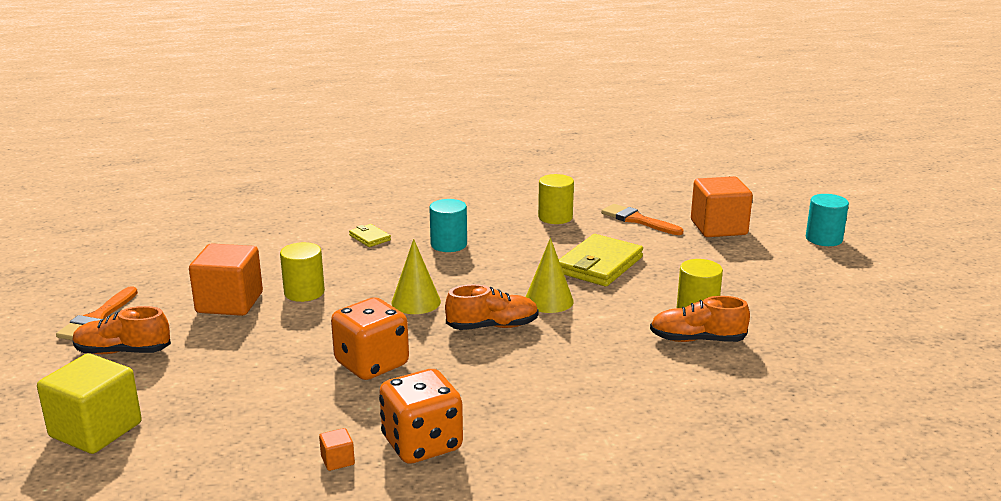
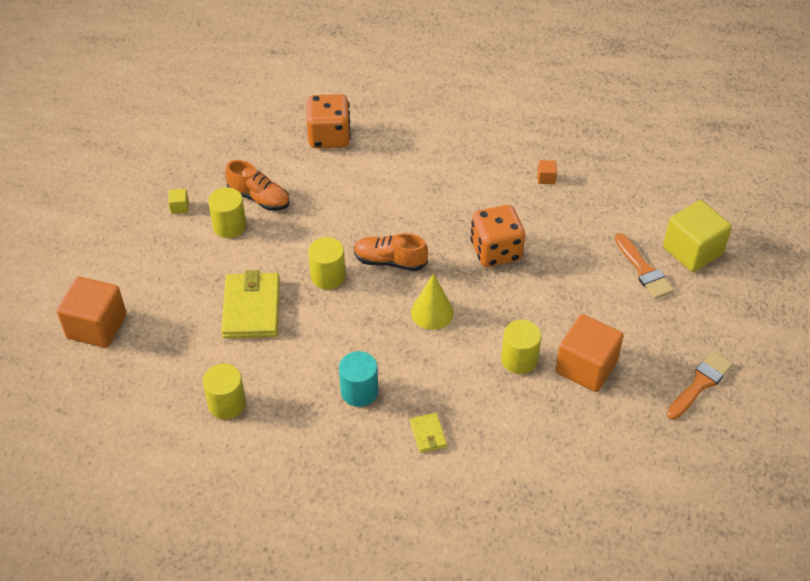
camera: 155 degrees left, 25 degrees up
(123, 351) = (677, 329): orange shoe -> none
(422, 444) = (492, 173): orange dice -> orange dice (329, 137)
(548, 301) = (328, 276): yellow cone -> yellow cylinder
(599, 265) = (251, 308): yellow wallet -> yellow wallet turned 60 degrees counterclockwise
(637, 220) = (155, 368): orange brush -> orange brush (644, 270)
(770, 311) = (179, 207): none -> yellow cube
(824, 239) = (31, 275): turquoise cylinder -> none

